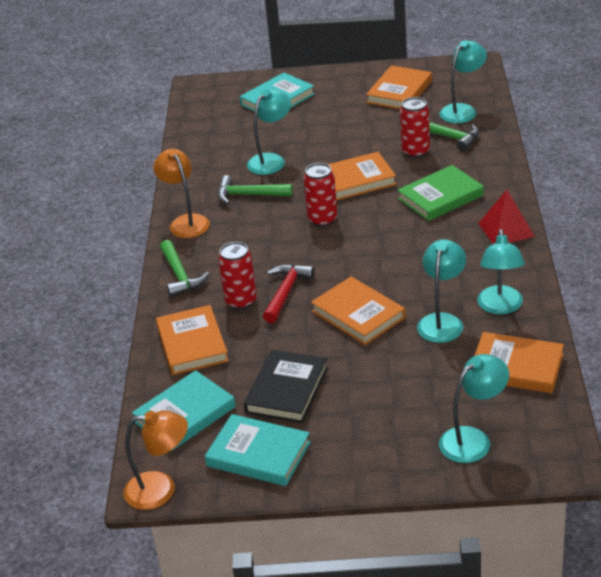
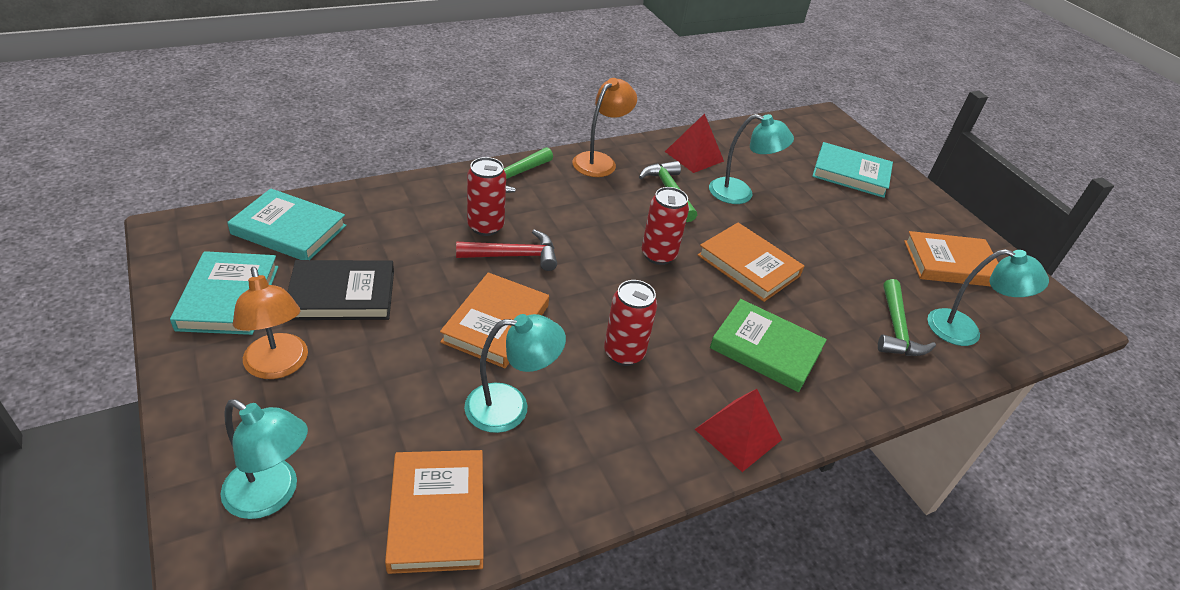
camera: 55 degrees right, 5 degrees up
(161, 490) = (169, 240): orange lamp -> orange lamp (278, 366)
(192, 344) = (404, 209): orange book -> none
(209, 170) = (694, 156): none -> red pyramid
(415, 152) = (842, 305): red can -> red can (624, 353)
(500, 307) = (564, 465): turquoise lamp -> none

